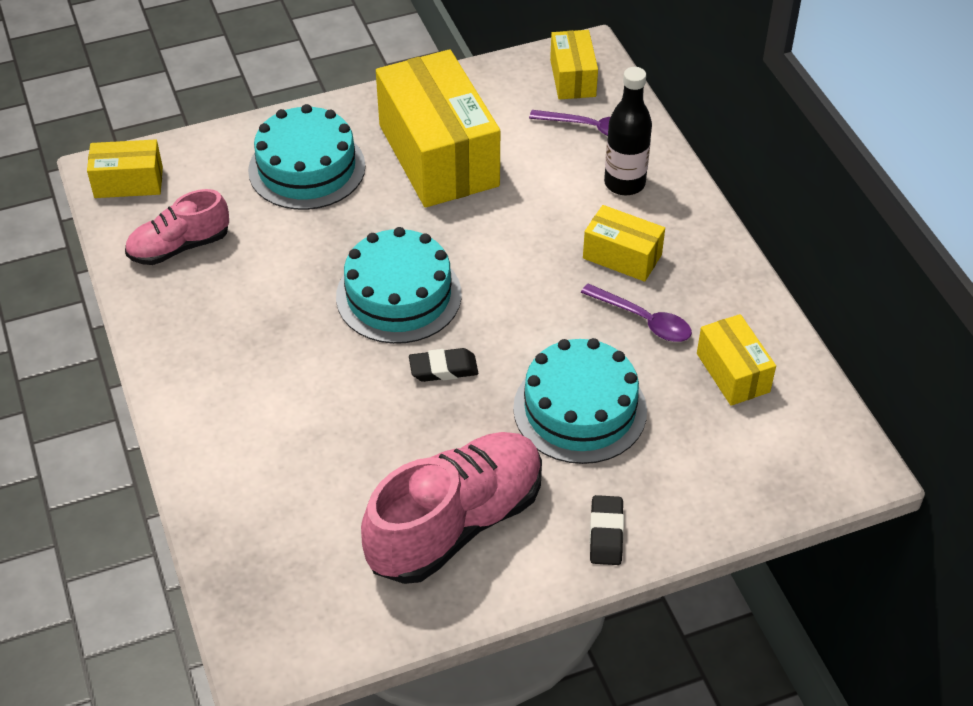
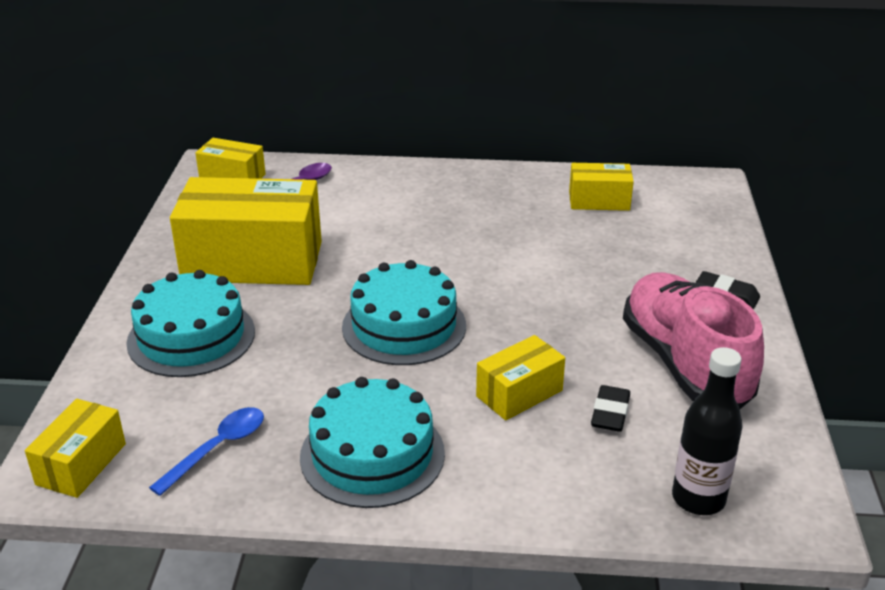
camera: 65 degrees left, 15 degrees down
(179, 247) = (218, 448): pink shoe -> blue spoon
(443, 369) = (508, 325): black eraser -> black eraser (610, 413)
(580, 409) = (595, 272): turquoise cake -> turquoise cake (372, 454)
(622, 256) = (449, 211): yellow box -> yellow box (519, 393)
(624, 183) = (373, 189): black bottle -> black bottle (698, 499)
(644, 320) = (523, 220): purple spoon -> none

